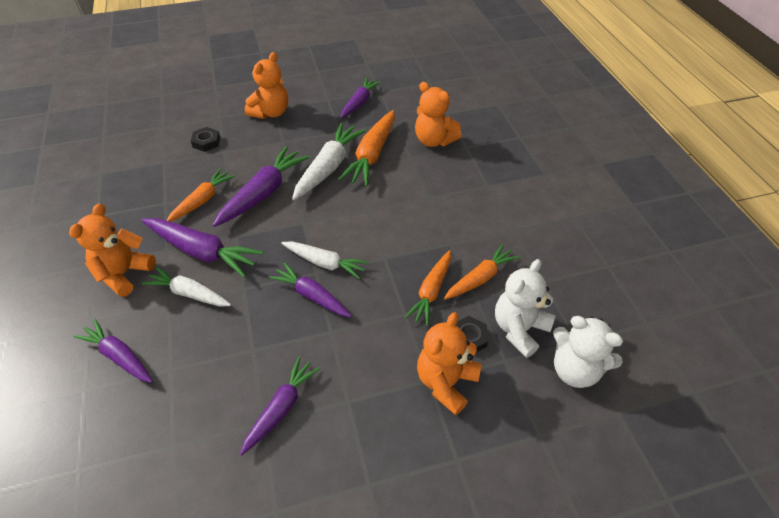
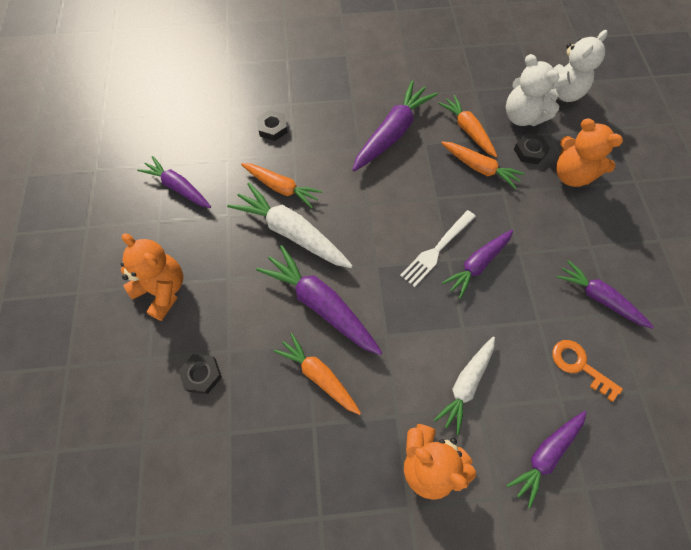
camera: 80 degrees left, 15 degrees up
(202, 252) = (406, 373): purple carrot -> purple carrot (392, 133)
(203, 386) = (579, 366): none -> orange key
(325, 263) = (437, 250): white carrot -> white fork
(372, 155) = (281, 188): orange carrot -> orange carrot, size x0.66
(434, 140) = (272, 128): orange teddy bear -> black nut

